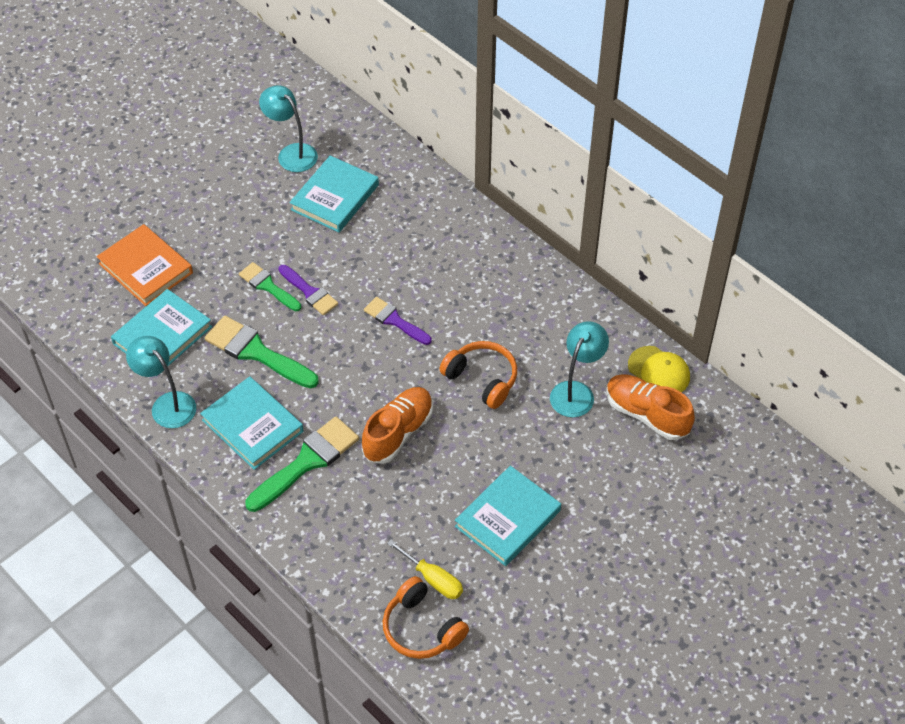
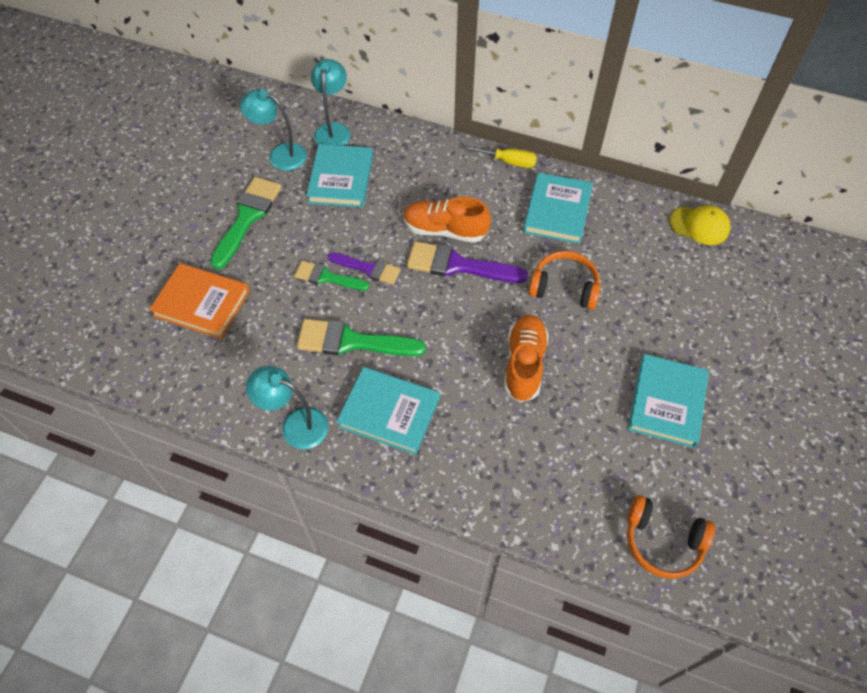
camera: 25 degrees left, 5 degrees up
(162, 335) = (253, 360): turquoise book -> turquoise book (557, 211)
(307, 462) = (460, 426): green brush -> green brush (247, 218)
(395, 320) = (458, 265): purple brush -> purple brush, size x1.60
(433, 579) = (641, 488): yellow screwdriver -> yellow screwdriver (509, 162)
(576, 392) = (647, 268): turquoise lamp -> turquoise lamp (333, 130)
(647, 414) = (715, 264): orange shoe -> orange shoe (445, 230)

